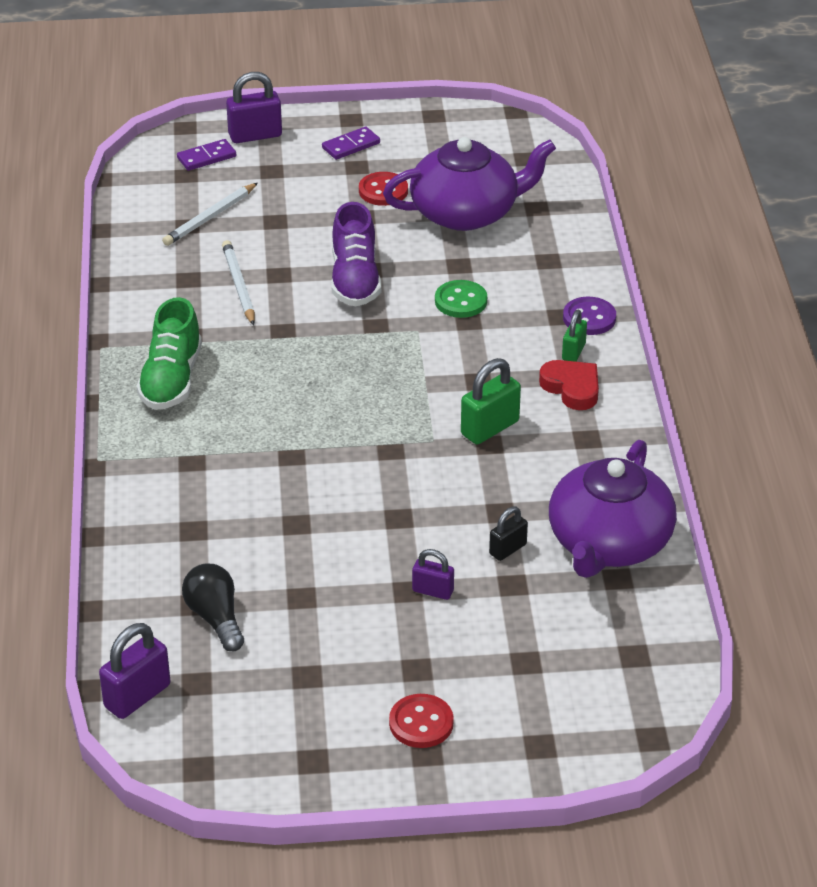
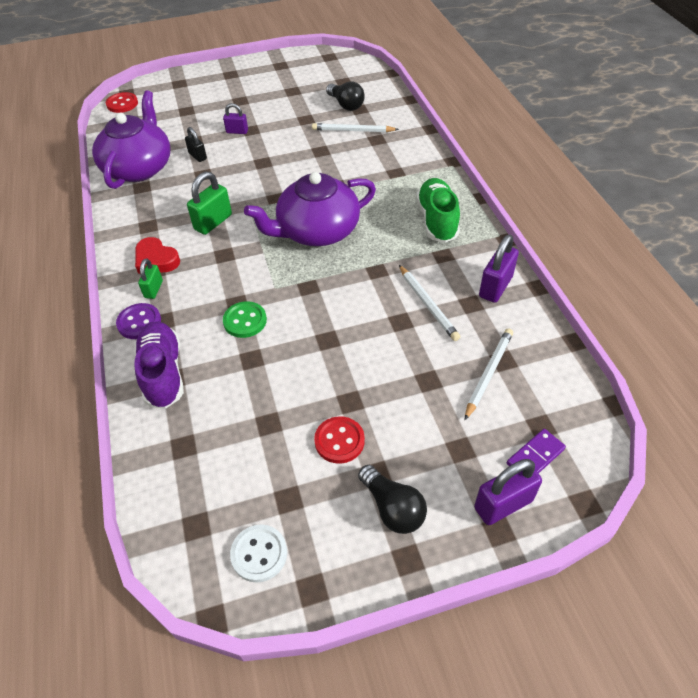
camera: 170 degrees right, 10 degrees up
(137, 696) = (368, 73): purple padlock -> purple padlock (495, 287)
(226, 555) = (353, 131): none -> white pencil
(351, 146) = (392, 508): purple domino -> black light bulb
(355, 280) = (336, 327): purple shoe -> purple shoe (163, 373)
(421, 723) = (234, 83): red button -> red button (122, 104)
(466, 212) = (252, 426): purple teapot -> purple teapot (316, 231)
(473, 137) = (259, 554): none -> white button
(508, 549) = (197, 156): black padlock -> black padlock turned 75 degrees counterclockwise

